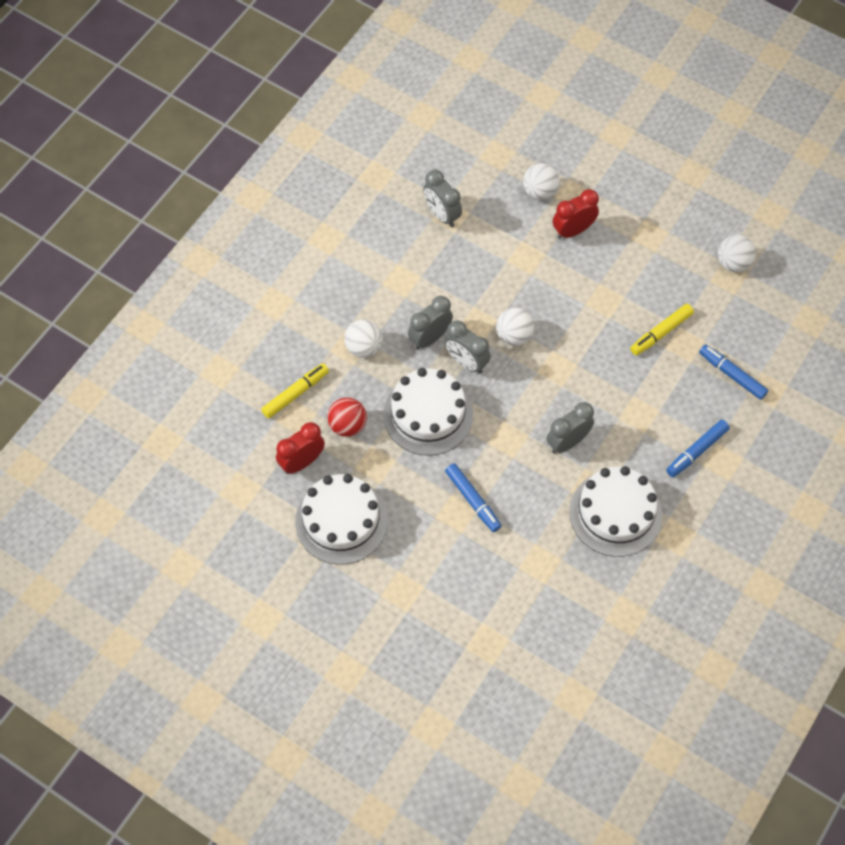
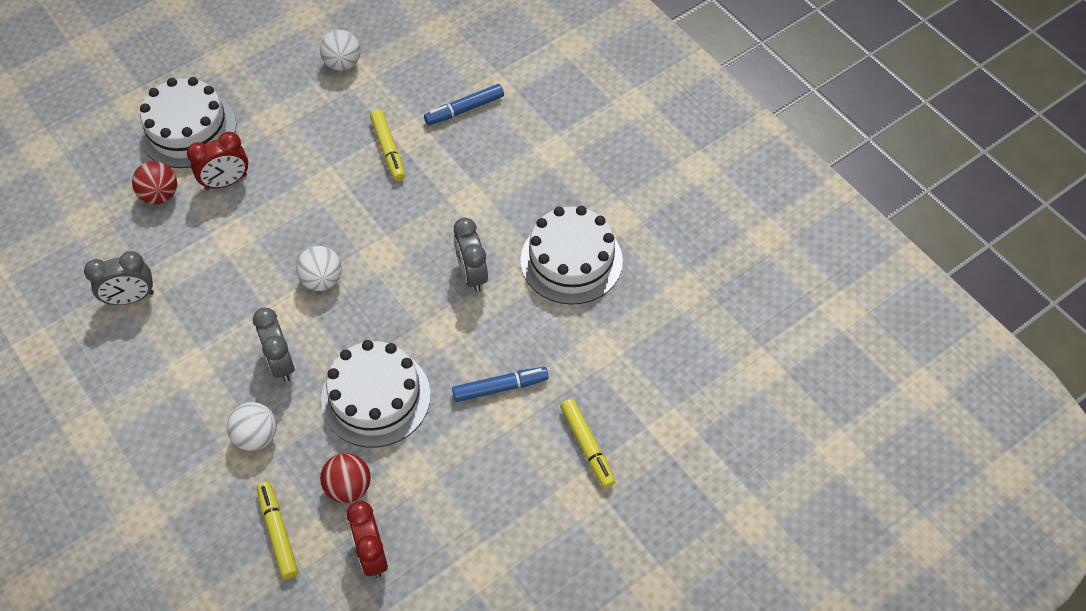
camera: 70 degrees left, 5 degrees down
(341, 521) = (467, 534): white cake -> white cake (188, 130)
(447, 582) = (587, 446): none -> yellow marker
(466, 362) = (330, 337): grey clock -> none
(540, 192) = (160, 195): white ball -> red ball
(573, 230) = (226, 182): red clock -> red clock turned 105 degrees counterclockwise
(697, 451) = (533, 167): blue marker -> none

